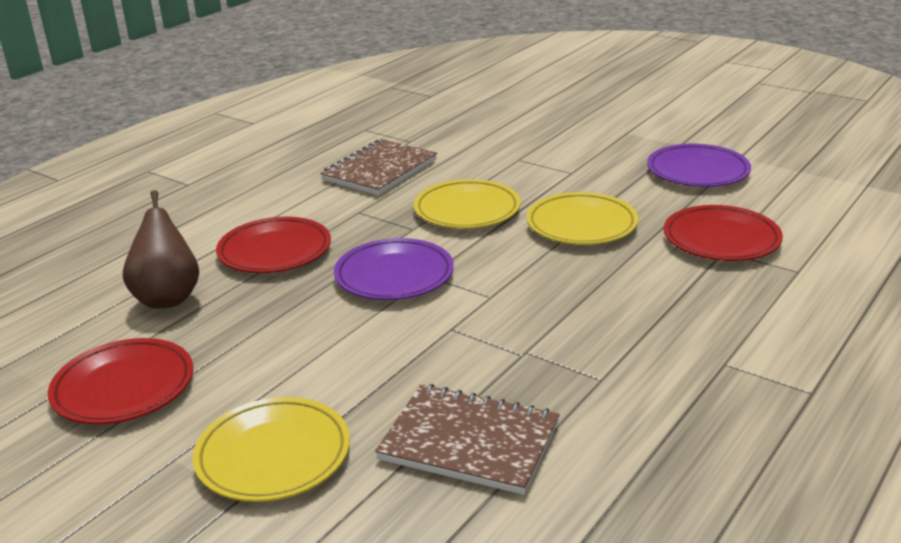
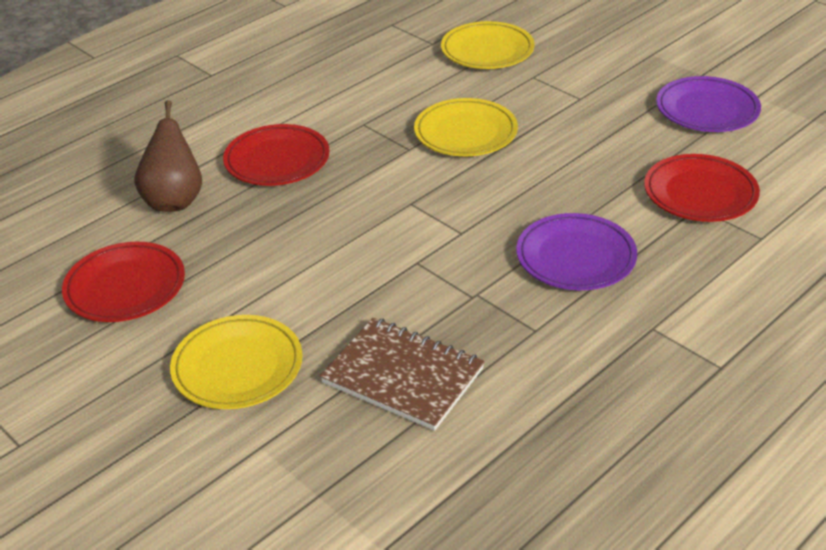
camera: 10 degrees right, 10 degrees up
(380, 170) = (394, 76): brown notebook -> none
(394, 275) = (379, 199): purple plate -> purple plate (575, 257)
(581, 224) = (570, 161): yellow plate -> yellow plate (487, 50)

